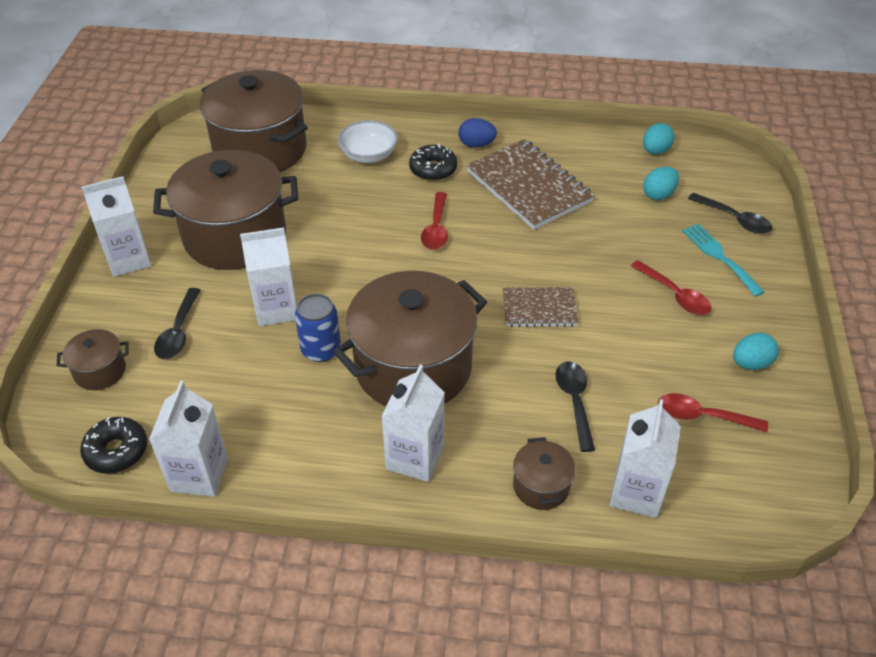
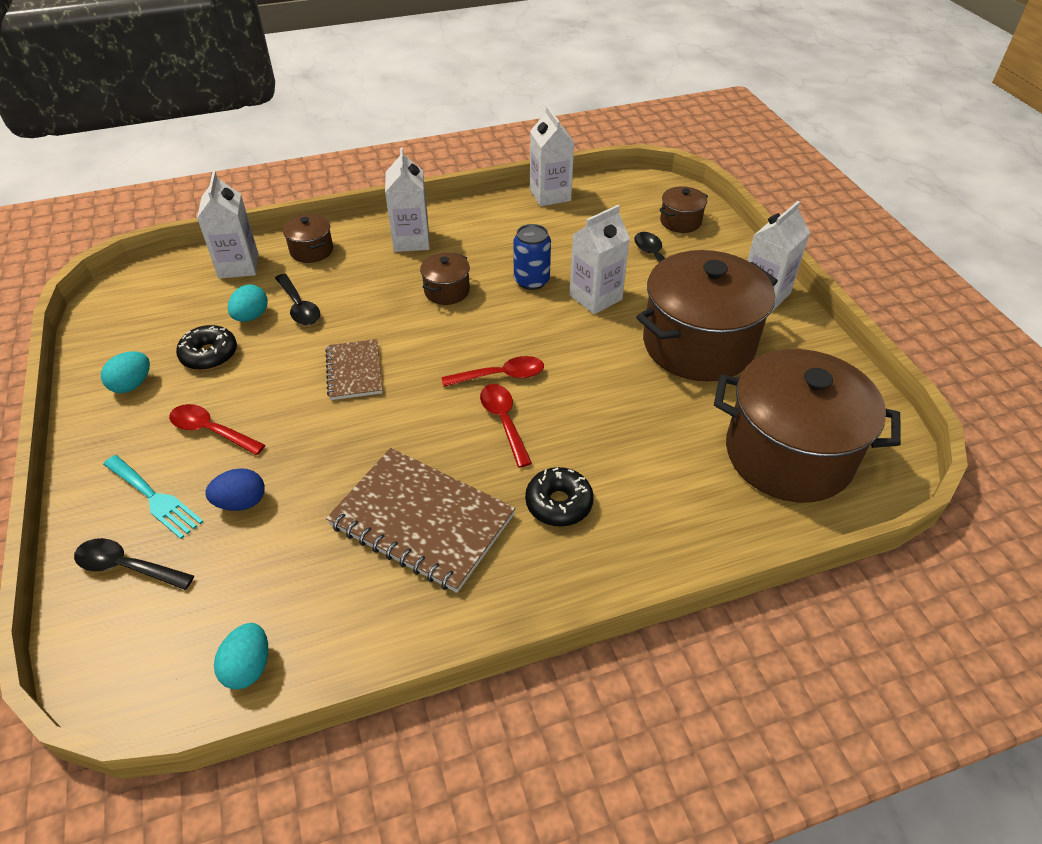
camera: 155 degrees right, 0 degrees up
(116, 451) = (615, 190): black donut -> black donut (209, 355)
(368, 155) = (655, 496): white bowl -> none
(413, 367) = (447, 291): brown pot -> brown pot, size x0.44
(476, 144) = (527, 571): blue egg -> blue egg (241, 502)
(539, 309) = (354, 371): brown notebook -> brown notebook turned 75 degrees counterclockwise
(658, 195) = (238, 573): turquoise egg -> turquoise egg (251, 316)
(702, 416) = (184, 328): red spoon -> red spoon (501, 376)

